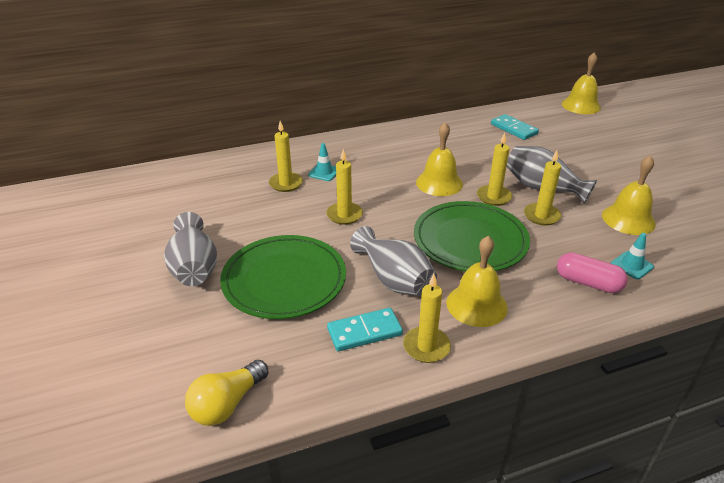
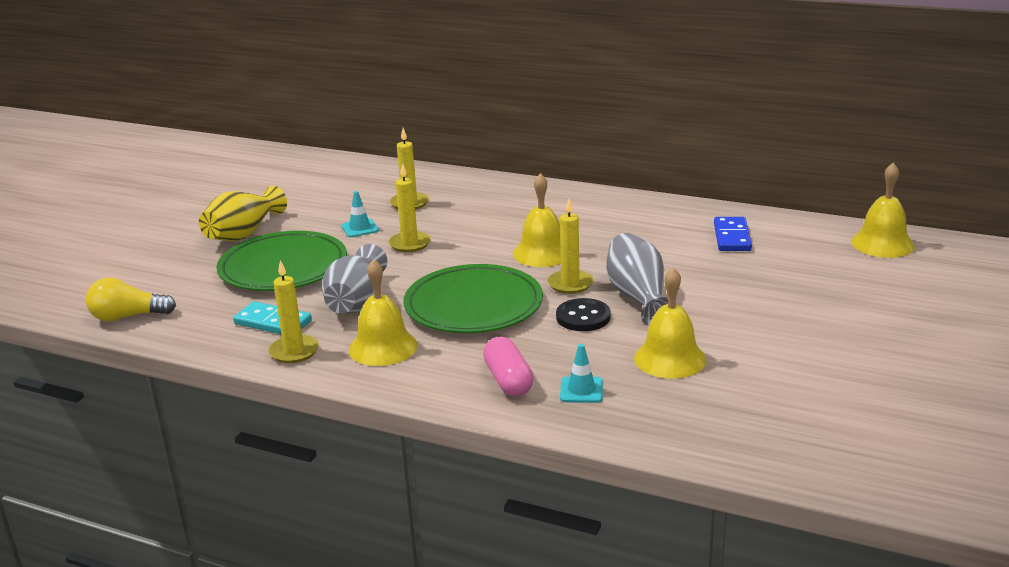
camera: 45 degrees right, 10 degrees down
(194, 267) = (243, 234): grey vase -> yellow vase
(324, 172) = (457, 206): turquoise traffic cone -> turquoise traffic cone (360, 228)
(514, 129) = (732, 237): turquoise domino -> blue domino
(541, 216) = (583, 317): yellow candle -> black button

